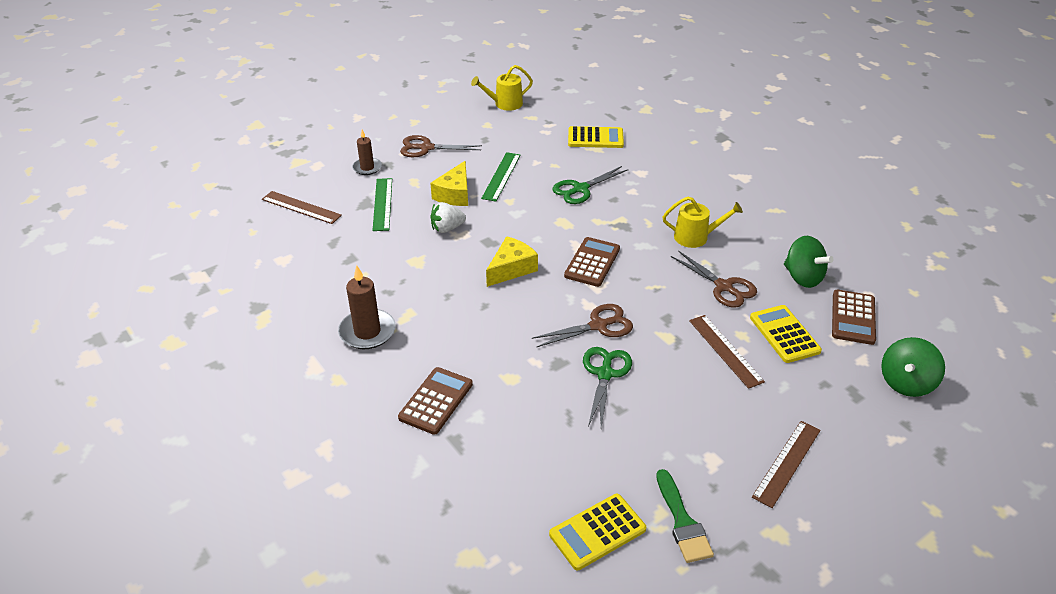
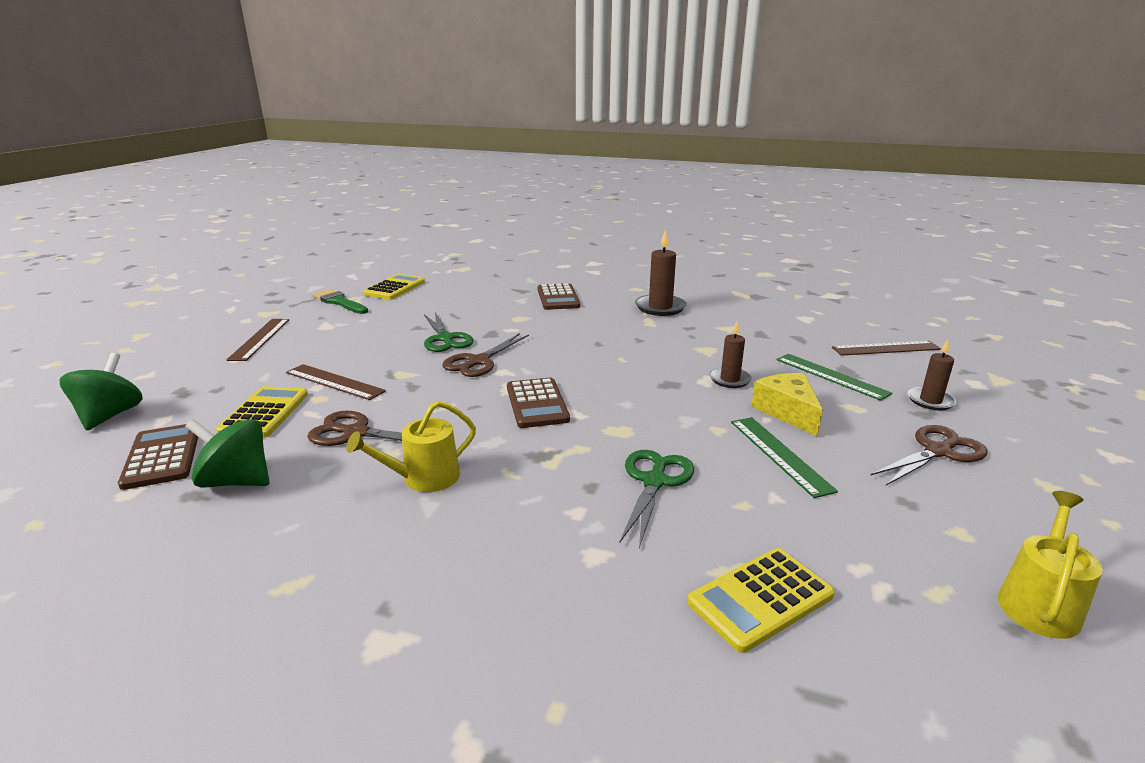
camera: 145 degrees right, 15 degrees down
(447, 228) = (730, 379): white strawberry -> brown candle
(511, 269) = (613, 372): yellow cheese -> none
(784, 334) = (265, 413): yellow calculator -> yellow calculator turned 120 degrees counterclockwise

